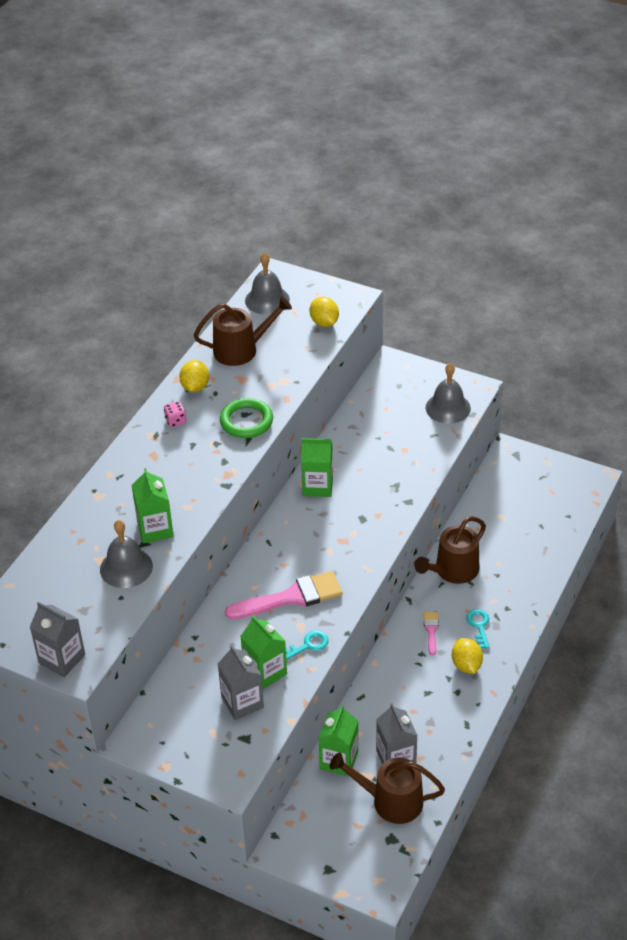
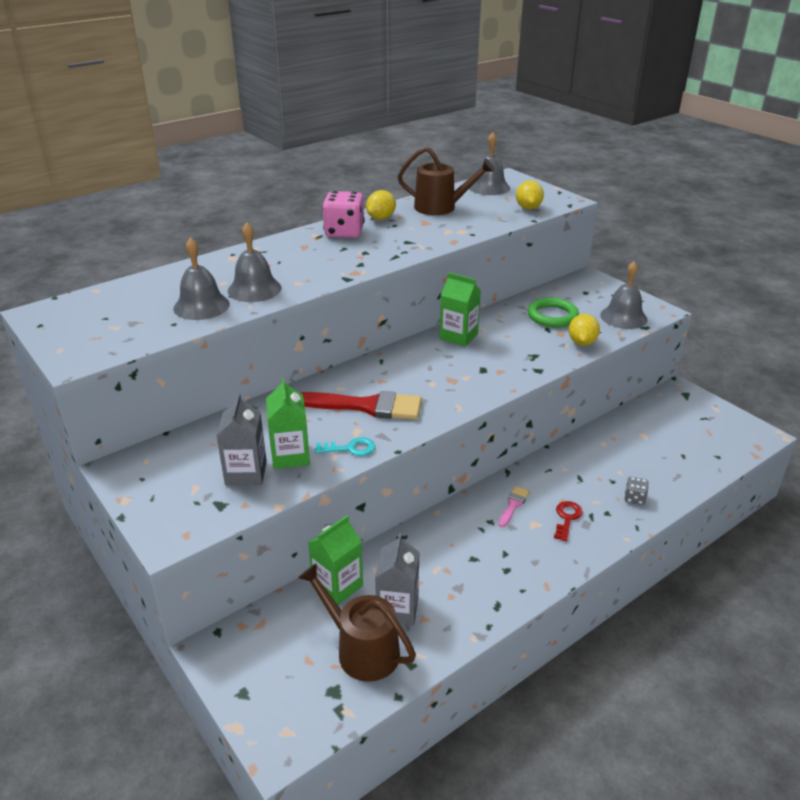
camera: 25 degrees right, 10 degrees down
(62, 659) = (72, 349): grey carton -> none
(155, 529) = (254, 289): green carton -> grey bell
(175, 421) = (344, 232): pink dice -> pink dice, size x2.07
(246, 421) = (404, 246): green ring -> green ring (552, 316)
(291, 597) = (367, 406): pink brush -> red brush
(453, 570) = (567, 463): brown watering can -> none
(466, 665) = (531, 548): yellow lemon -> yellow lemon (582, 342)
(479, 626) = (567, 518): turquoise key -> red key
(521, 585) = (634, 498): none -> grey dice

